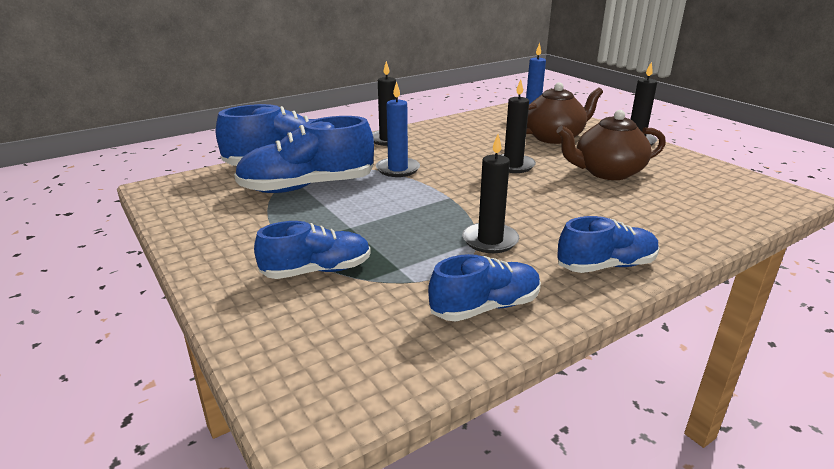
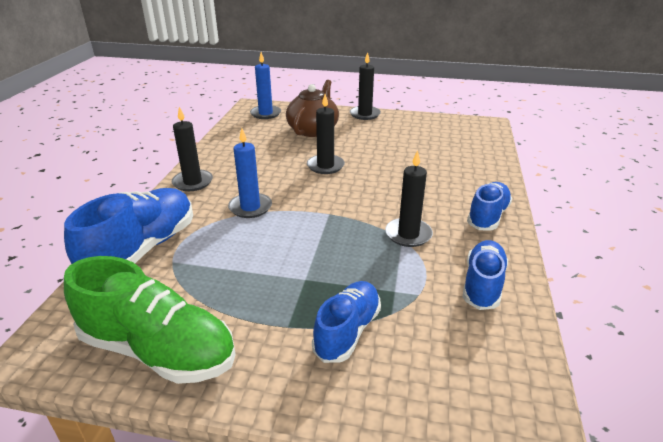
camera: 45 degrees left, 5 degrees up
(204, 217) = (158, 350): none -> green shoe
(307, 187) = (203, 263): blue shoe -> none
(607, 172) = (386, 146): brown teapot -> none

